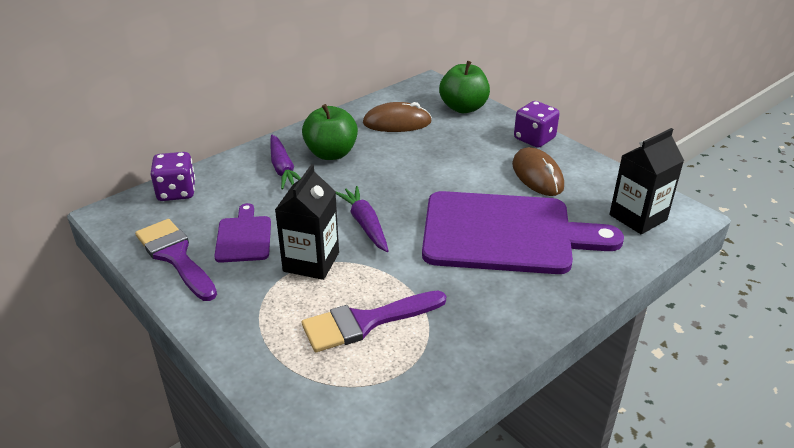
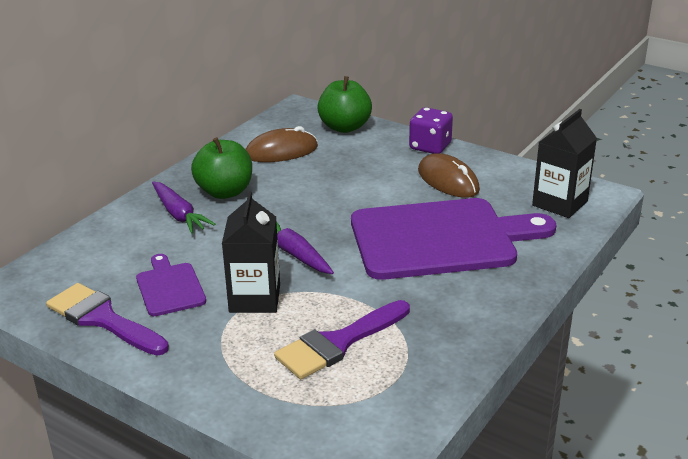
camera: 15 degrees left, 5 degrees down
(176, 192) = (70, 256): purple dice -> none

